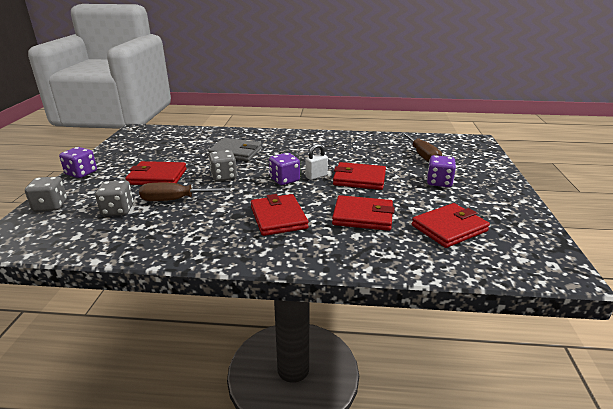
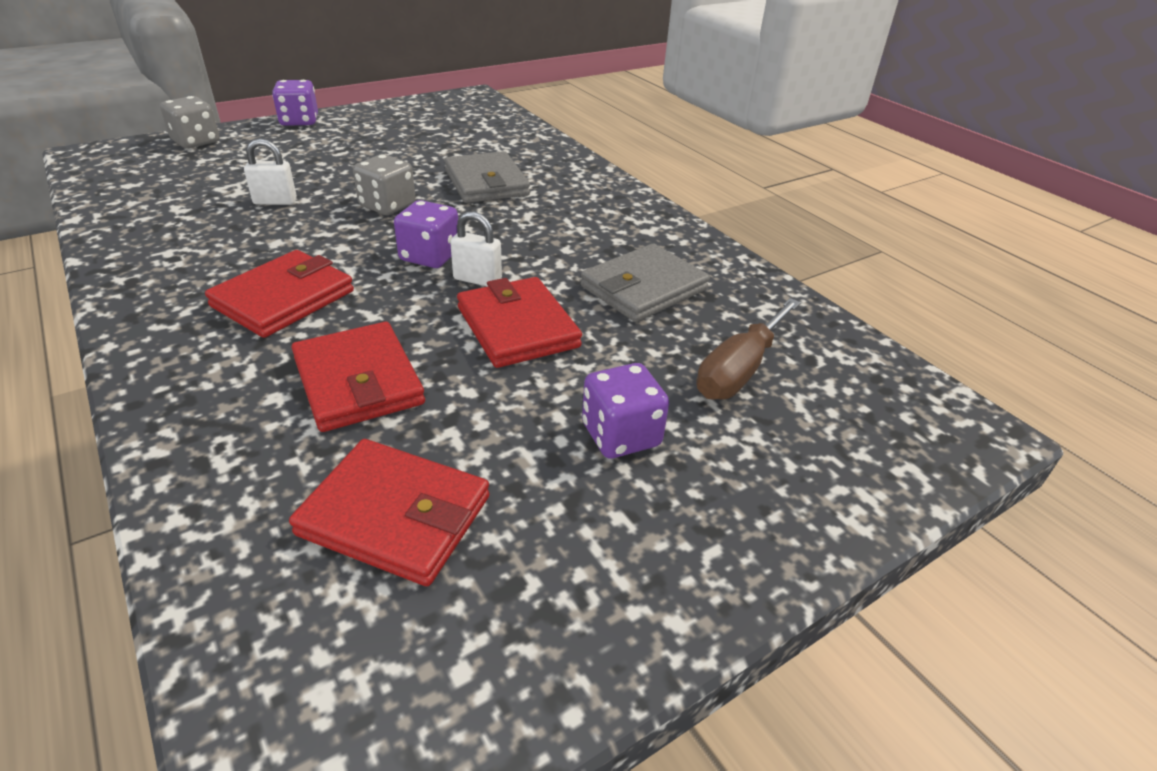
camera: 50 degrees right, 10 degrees up
(118, 210) = (214, 180): grey dice -> none
(157, 177) = (336, 164): red wallet -> none
(175, 200) = (275, 201): brown screwdriver -> white padlock
(359, 152) = (644, 288): none -> grey wallet

